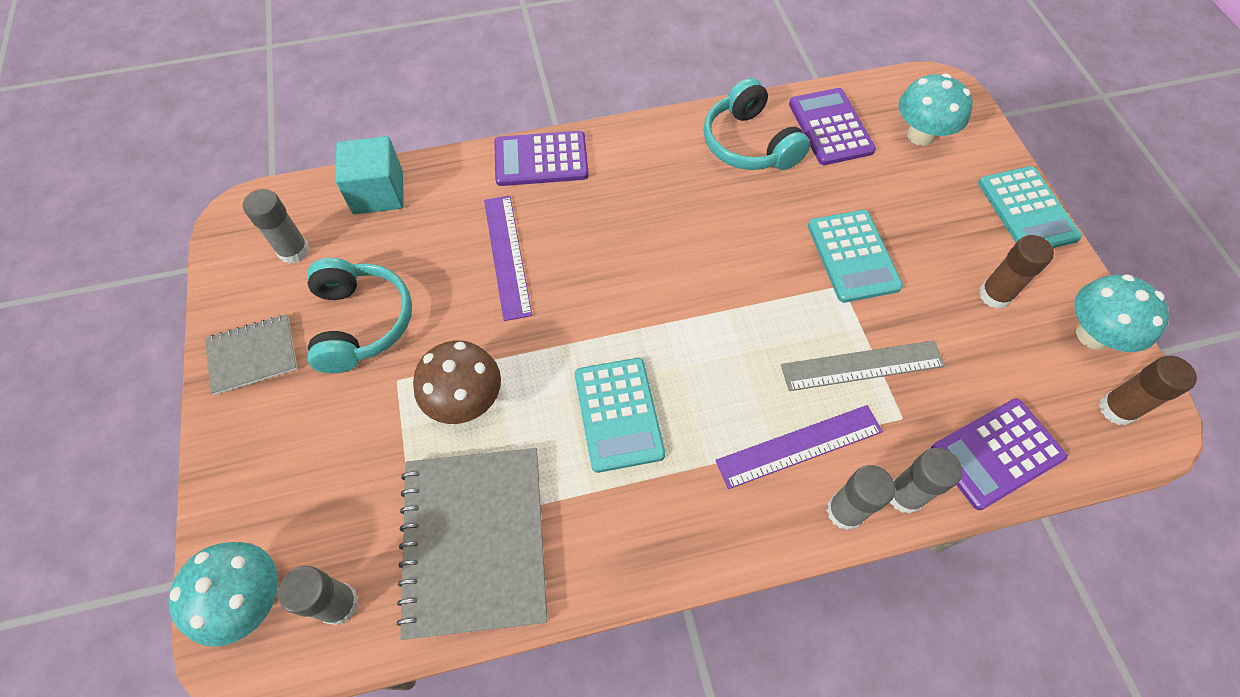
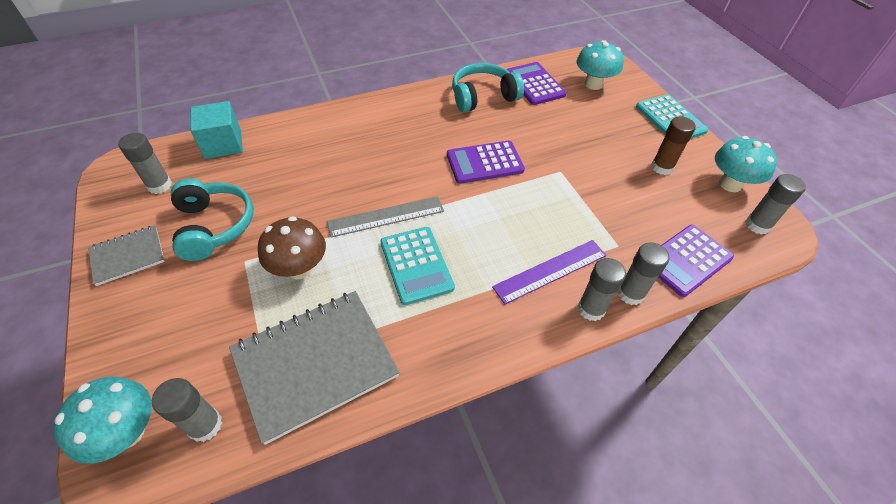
camera: 10 degrees left, 10 degrees down
(475, 541) = (315, 364): grey notebook -> grey notebook turned 75 degrees clockwise
(507, 255) = (322, 174): purple ruler -> none
(541, 159) = (341, 116): purple calculator -> purple calculator (484, 163)
(749, 144) = (483, 97): turquoise headphones -> turquoise headphones turned 105 degrees clockwise
(853, 256) = (564, 154): turquoise calculator -> none
(862, 366) = (584, 217): grey ruler -> grey ruler (386, 217)
(1117, 409) = (757, 225): brown glue stick -> grey glue stick

